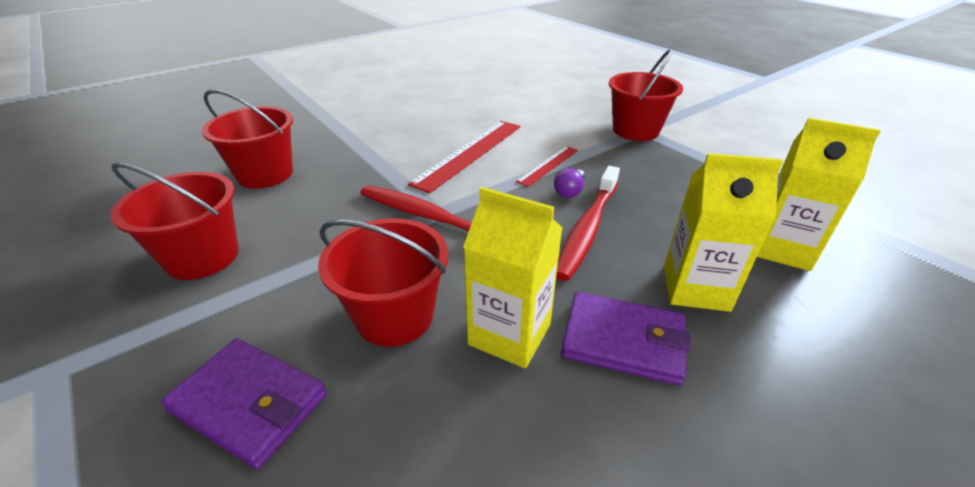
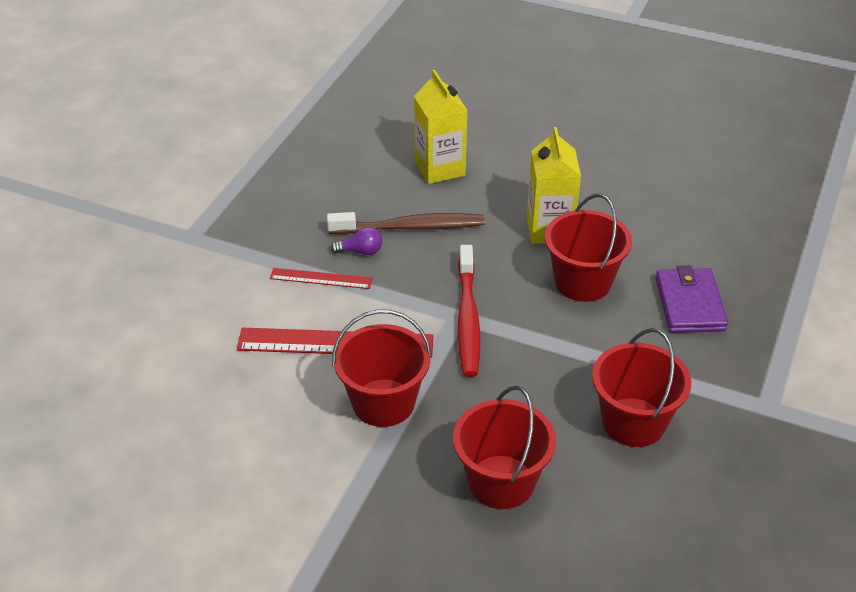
camera: 120 degrees left, 5 degrees up
(587, 229) = (410, 227): red toothbrush -> brown toothbrush
(623, 341) = (513, 187): purple wallet -> none
(635, 130) = (195, 240): red bucket -> red bucket (383, 403)
(781, 249) = (362, 139): yellow carton -> none

